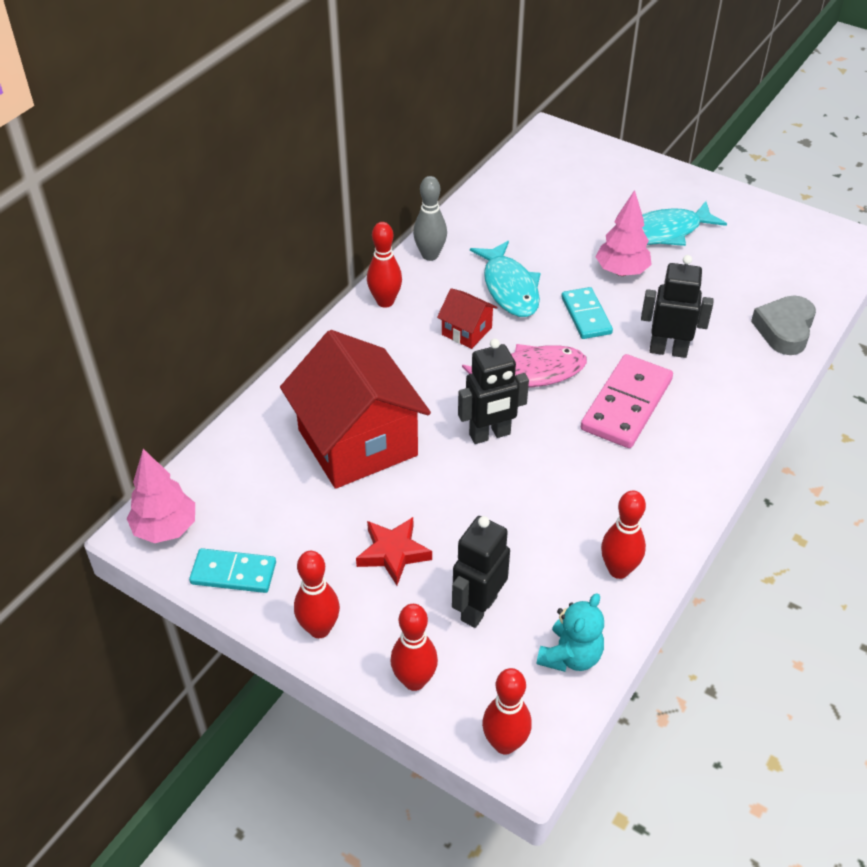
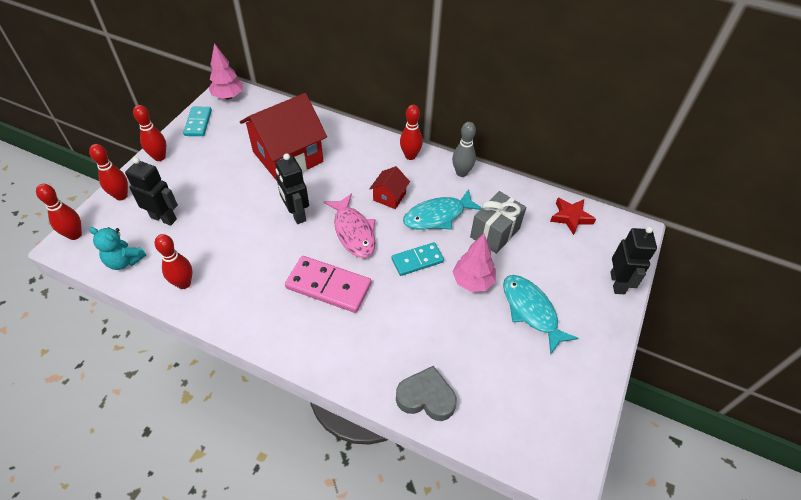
camera: 80 degrees right, 5 degrees up
(393, 553) = (206, 180): red star -> red star (570, 217)
(544, 241) = (495, 232): none -> grey gift
(668, 350) = (388, 312): black robot -> black robot (617, 283)

